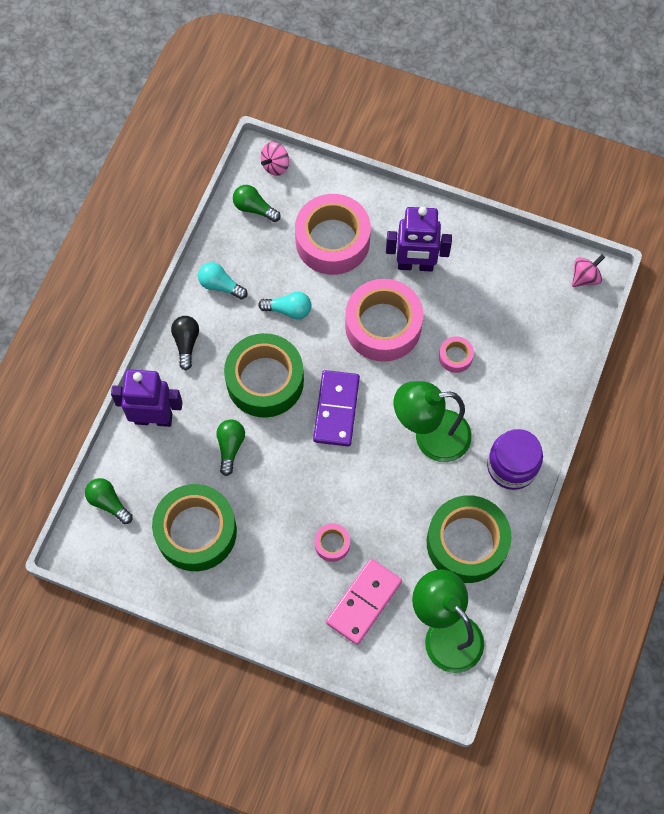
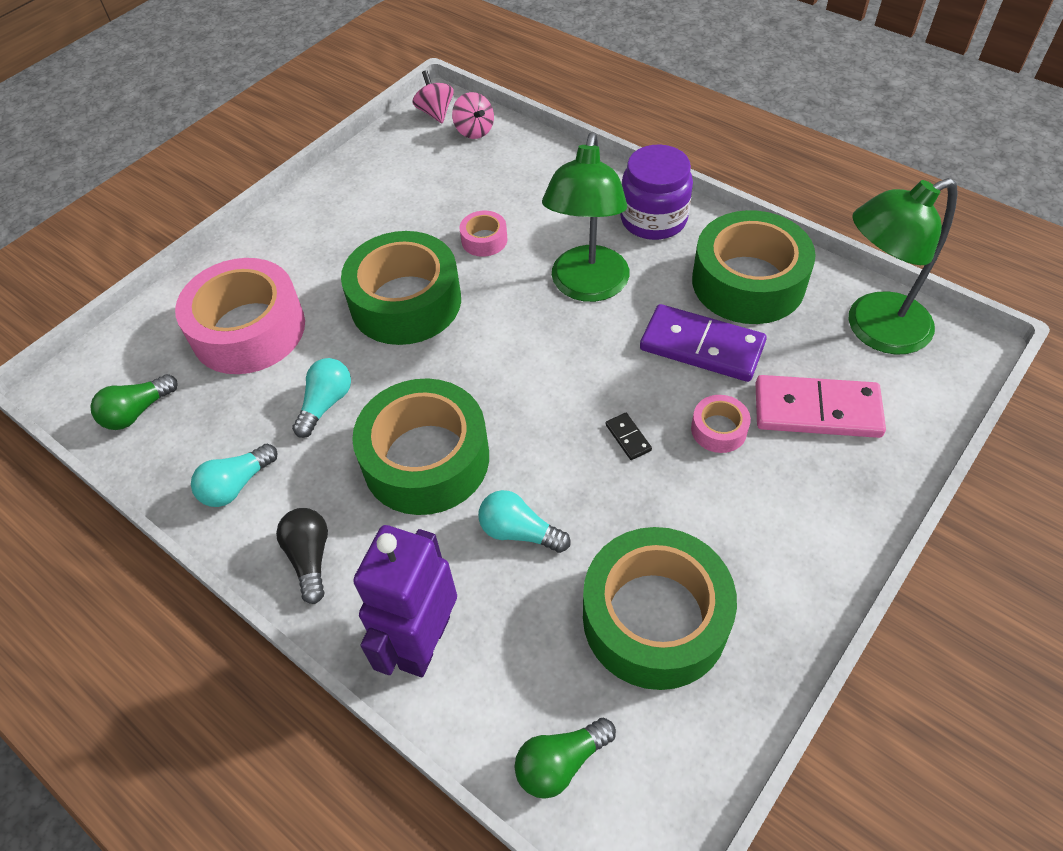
camera: 70 degrees left, 15 degrees down
(186, 343) = (310, 558): black light bulb -> black light bulb turned 60 degrees clockwise
(230, 447) = (519, 532): green light bulb -> turquoise light bulb
(275, 166) = (88, 371): pink spinning top -> pink spinning top (474, 131)
(311, 491) = (628, 437): none -> black domino
(336, 409) = (508, 380): purple domino -> purple domino (701, 347)
(363, 602) = (817, 410): pink domino -> pink domino turned 45 degrees counterclockwise
(383, 326) = (406, 302): pink tape -> green tape
(415, 265) = (336, 252): purple robot -> none

